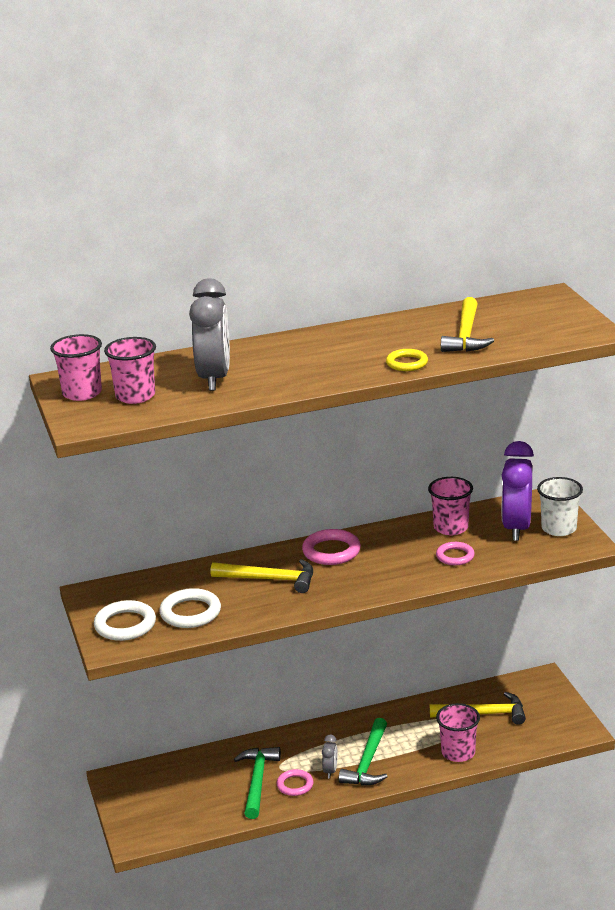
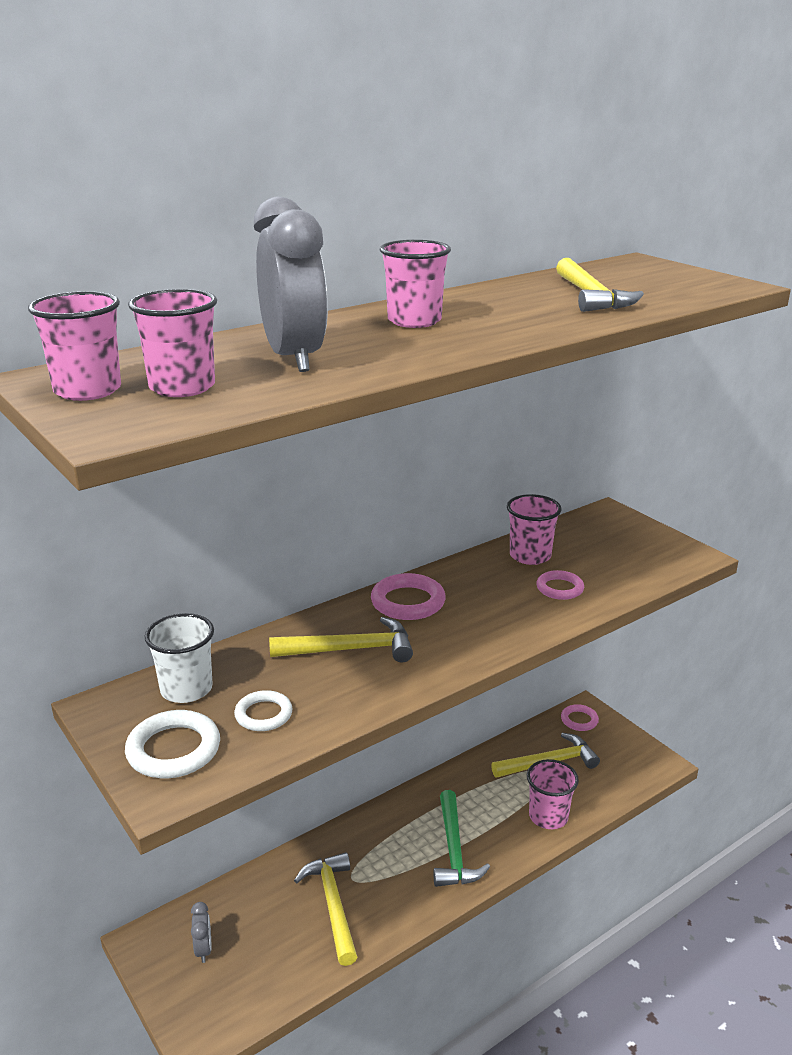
camera: 20 degrees left, 0 degrees up
(190, 613) = (263, 714): white ring -> white ring, size x0.65
(257, 781) = (333, 905): green hammer -> yellow hammer
(295, 785) = (381, 900): pink ring -> pink ring (579, 720)
(316, 350) = (414, 321): none -> pink cup
(330, 771) = (416, 871): grey clock -> grey clock (203, 949)
(407, 363) = (552, 325): yellow ring -> none
(516, 528) = (603, 547): purple clock -> none
(559, 528) = (648, 542): white cup -> white cup (186, 689)

